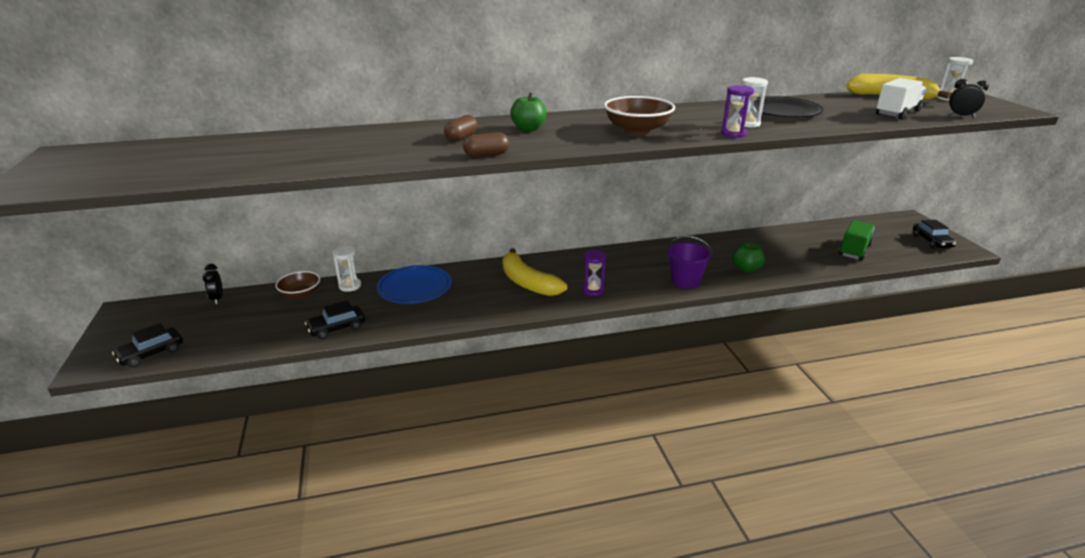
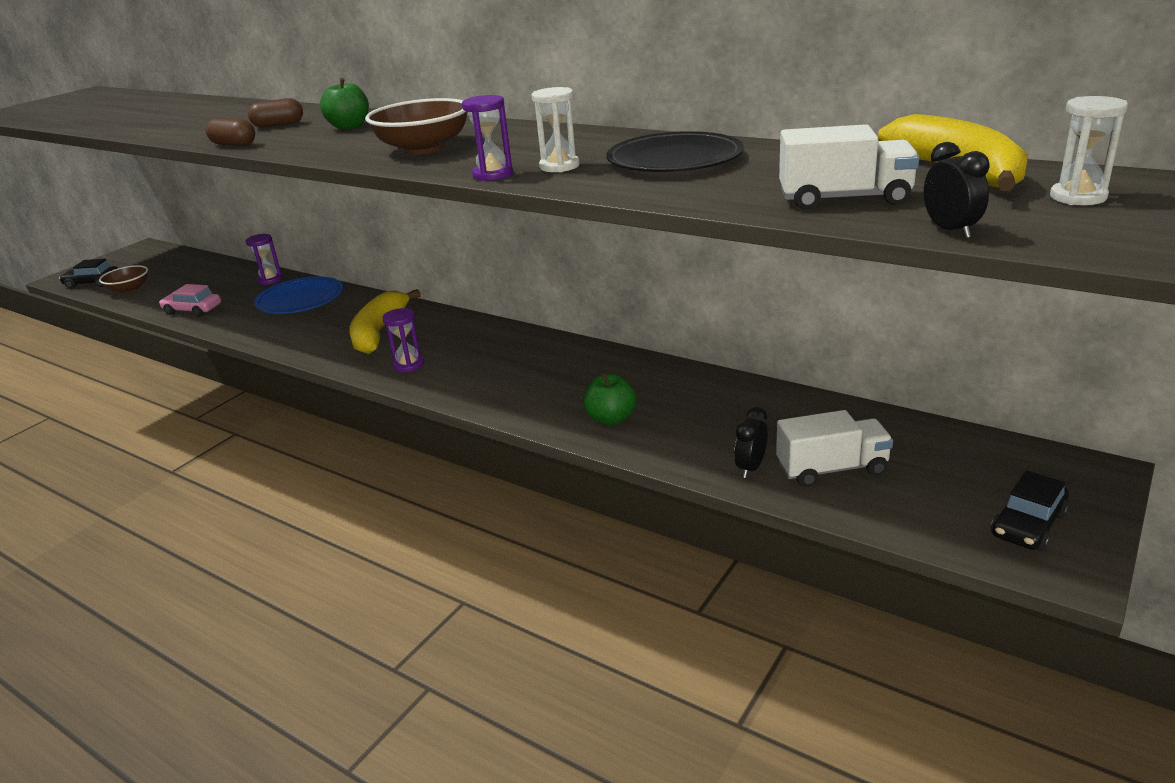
camera: 50 degrees right, 0 degrees up
(217, 299) = (191, 258): black clock -> black clock (750, 468)
(300, 294) = (232, 274): brown bowl -> brown bowl (129, 289)
(337, 328) = (193, 310): black car -> pink car
(350, 286) = (270, 280): white hourglass -> purple hourglass
(685, 281) = (510, 398): purple bucket -> none
(854, 250) = (831, 469): green truck -> white truck

